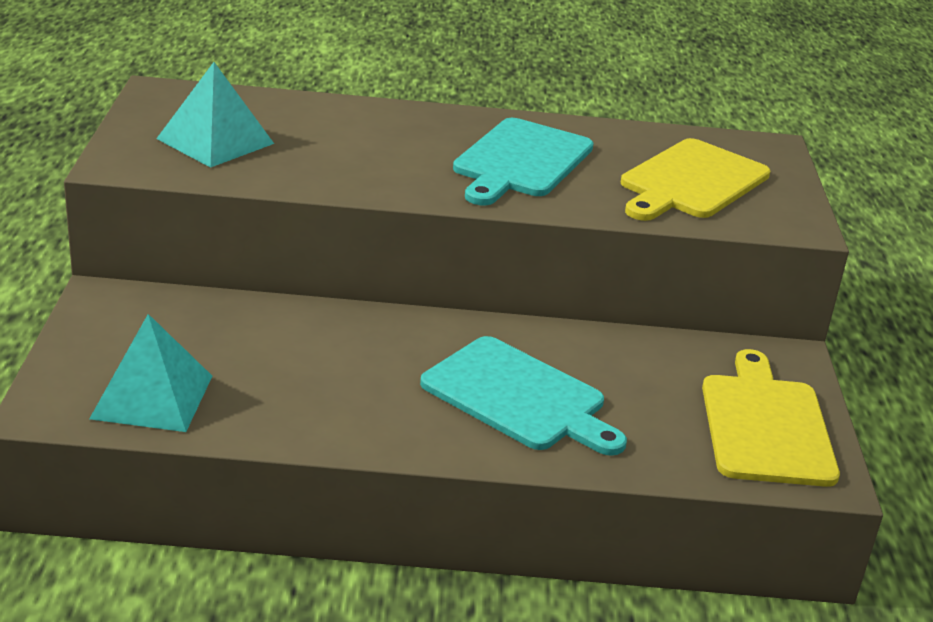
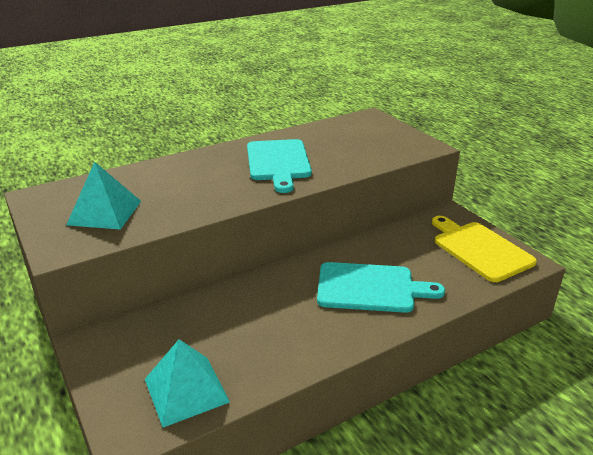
camera: 30 degrees left, 0 degrees up
(691, 182) = (362, 144): yellow cutting board -> none

